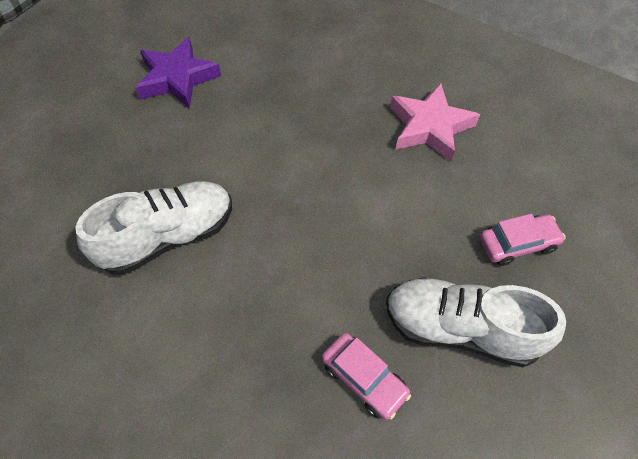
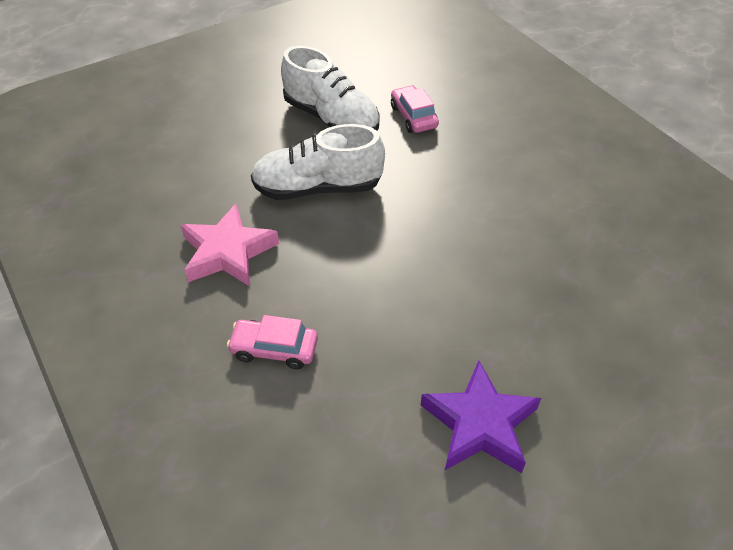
camera: 155 degrees left, 10 degrees down
(168, 237) = (531, 243): white shoe -> white shoe (318, 188)
(517, 244) = (245, 145): pink car -> pink car (274, 349)

